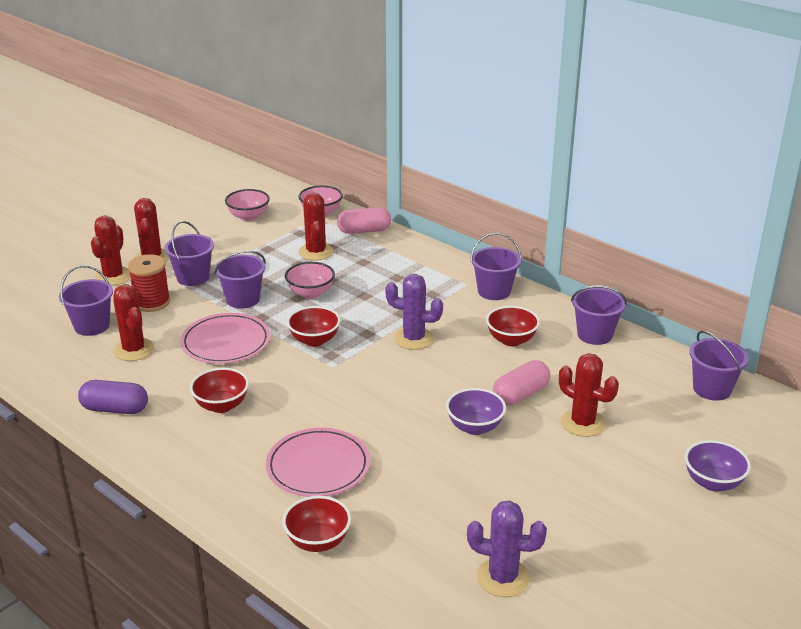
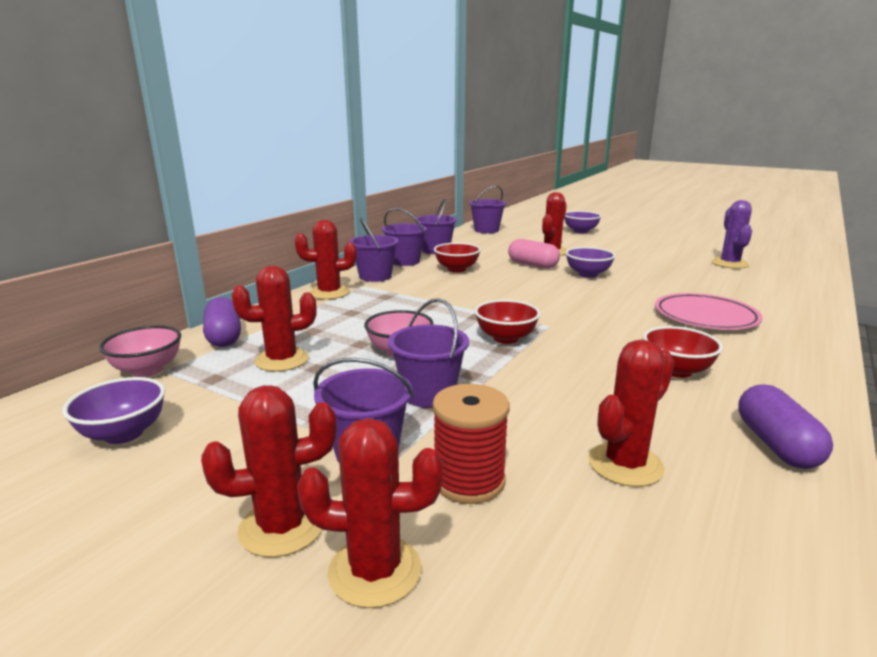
camera: 100 degrees left, 10 degrees down
(92, 326) = (591, 542): purple bucket -> purple bucket (405, 261)
(226, 342) = (547, 389): pink plate -> none
(248, 217) = (124, 434): pink bowl -> purple bowl
(318, 541) = (788, 308): red bowl -> none
(364, 231) = (224, 337): pink capsule -> purple capsule
(413, 339) = (474, 298): purple cactus -> none
(448, 268) = (329, 293): none -> red cactus

